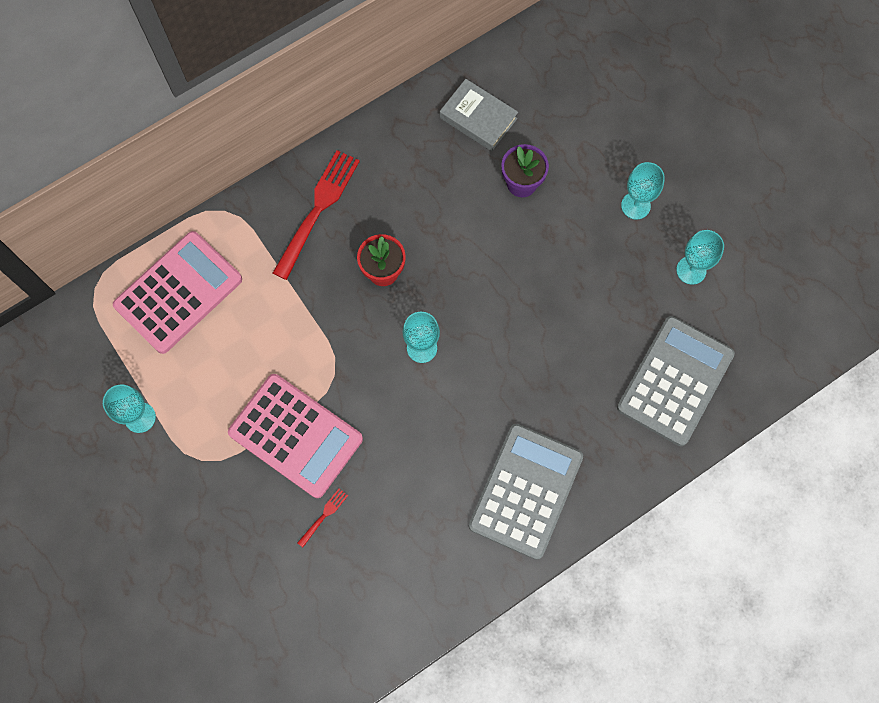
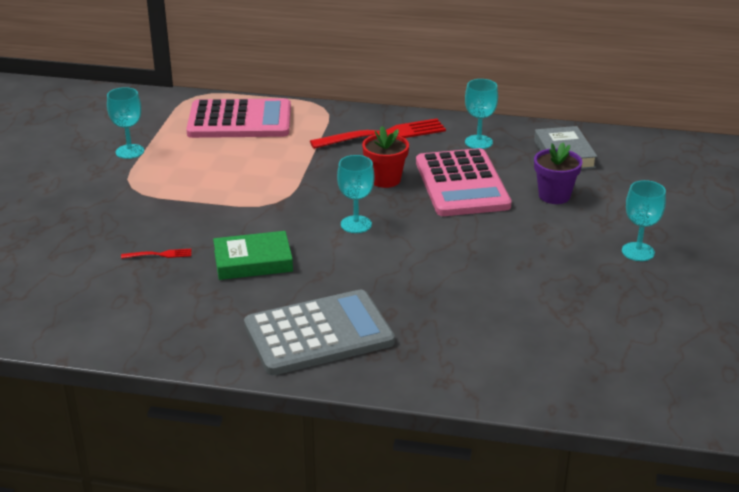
camera: 45 degrees right, 40 degrees down
(296, 436) = (205, 211): pink calculator -> pink calculator (461, 184)
(398, 459) = (253, 261): none -> green book
(675, 381) = (538, 355): grey calculator -> none
(691, 270) = (642, 308): turquoise goblet -> turquoise goblet (478, 142)

